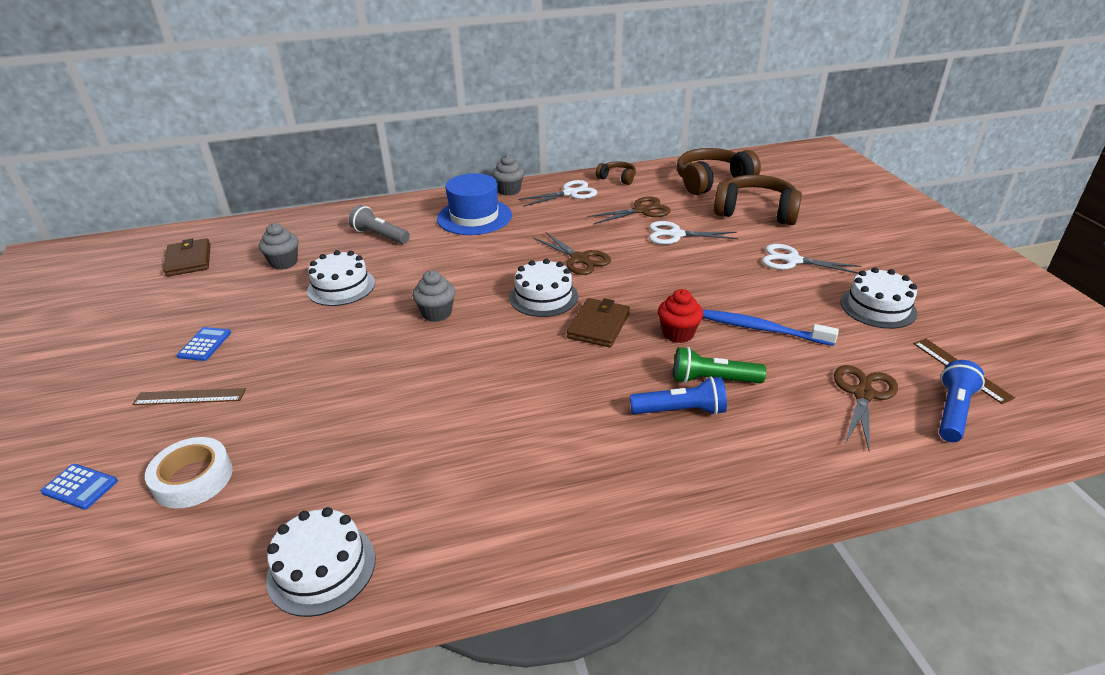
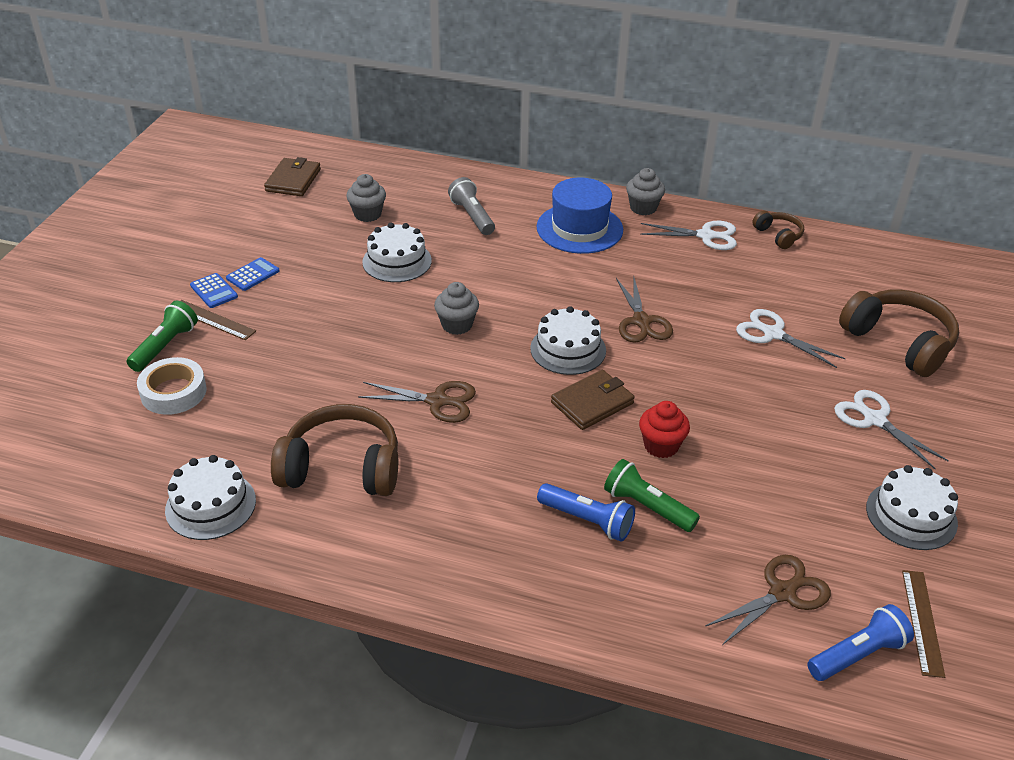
camera: 30 degrees right, 5 degrees up
(80, 487) = (101, 362): blue calculator -> blue calculator (214, 291)
(151, 440) = (165, 346): none -> green flashlight
(641, 210) = (764, 288): brown scissors -> brown scissors (437, 401)
(712, 182) = (888, 282): brown headphones -> brown headphones (342, 468)
(762, 329) = (752, 480): blue toothbrush -> none

